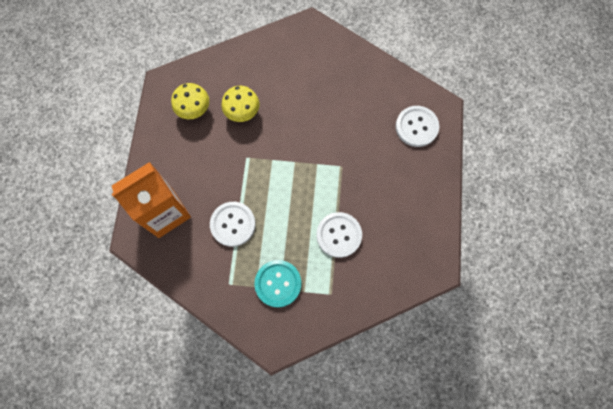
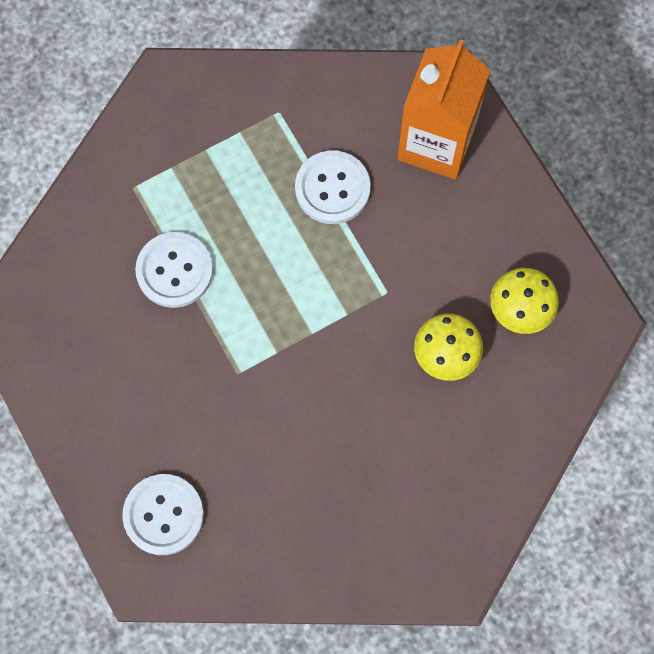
camera: 145 degrees right, 0 degrees up
(278, 283) = (213, 154): turquoise button -> none

